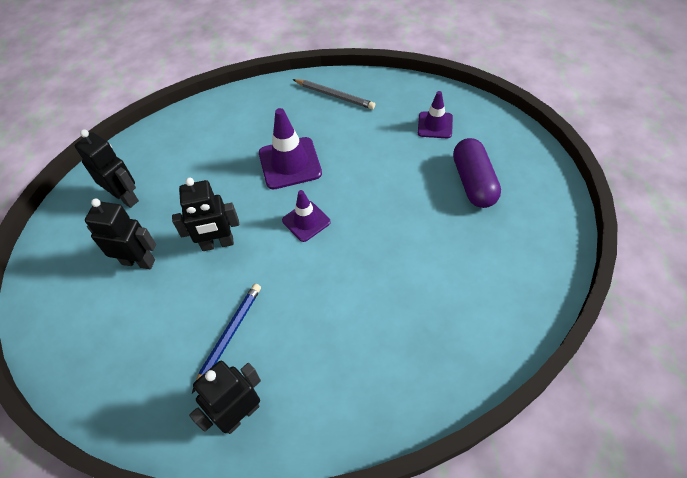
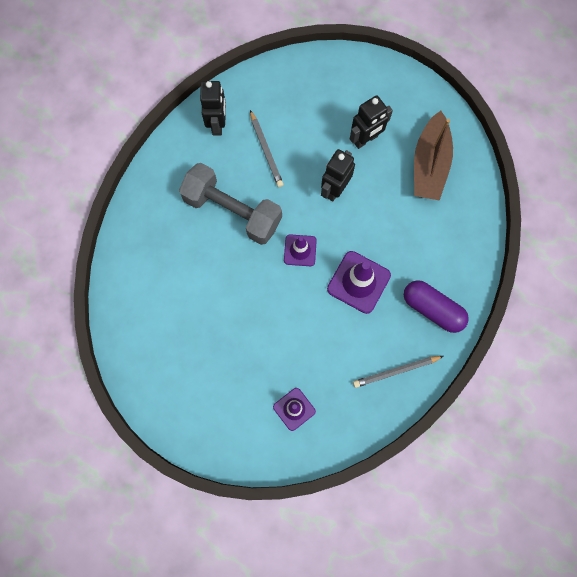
camera: 130 degrees right, 20 degrees up
(125, 197) = (429, 164): black robot -> brown boat
(229, 335) = (266, 150): blue pencil -> grey pencil
(326, 305) = (232, 211): none -> grey dumbbell
(473, 182) = (223, 377): purple capsule -> purple capsule (432, 309)

